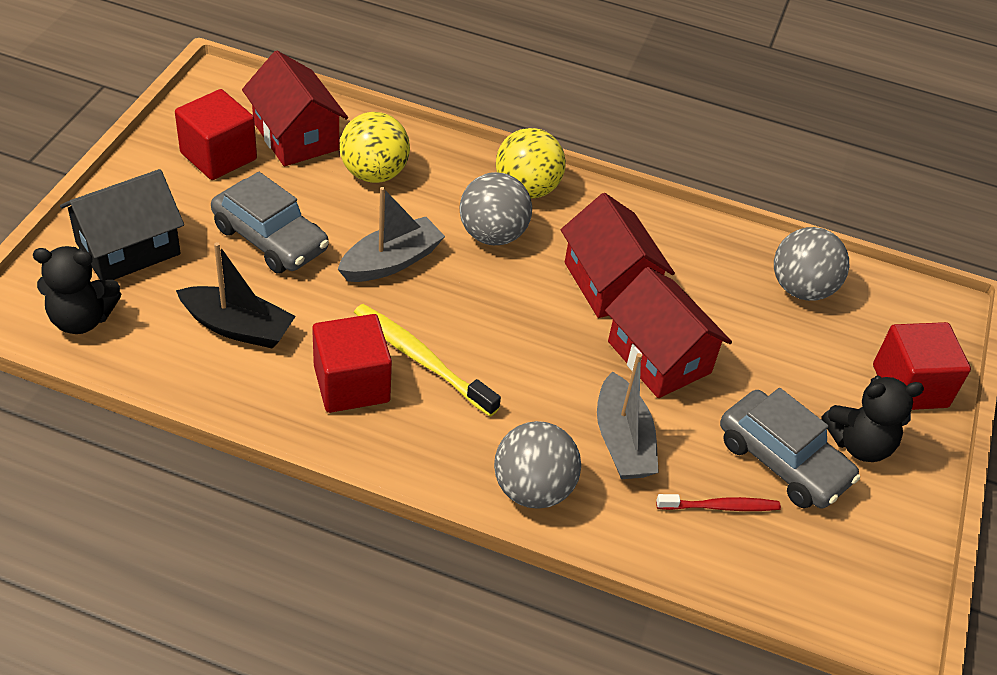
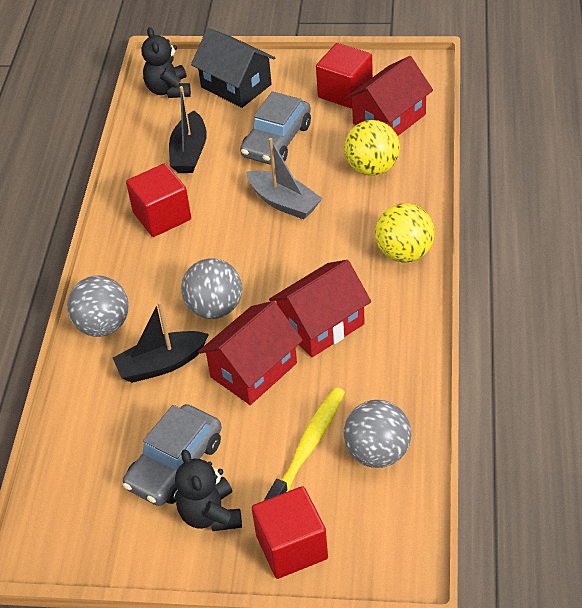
camera: 85 degrees right, 0 degrees up
(421, 359) = (197, 242): yellow toothbrush -> yellow toothbrush (308, 447)
(492, 235) = (340, 246): grey ball -> grey ball (215, 308)
(622, 441) = (161, 364): grey boat -> black boat
(720, 507) = (119, 432): red toothbrush -> none

